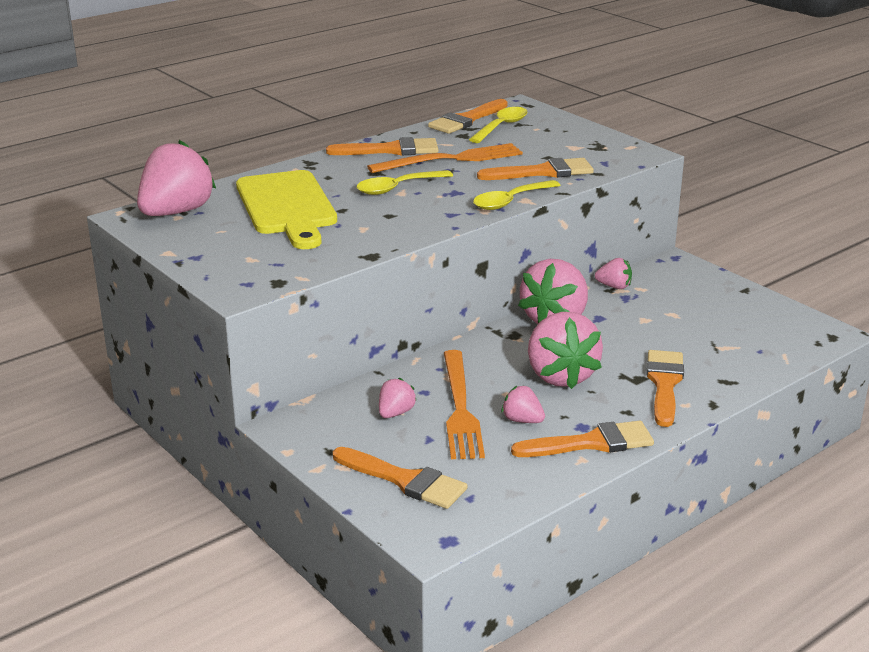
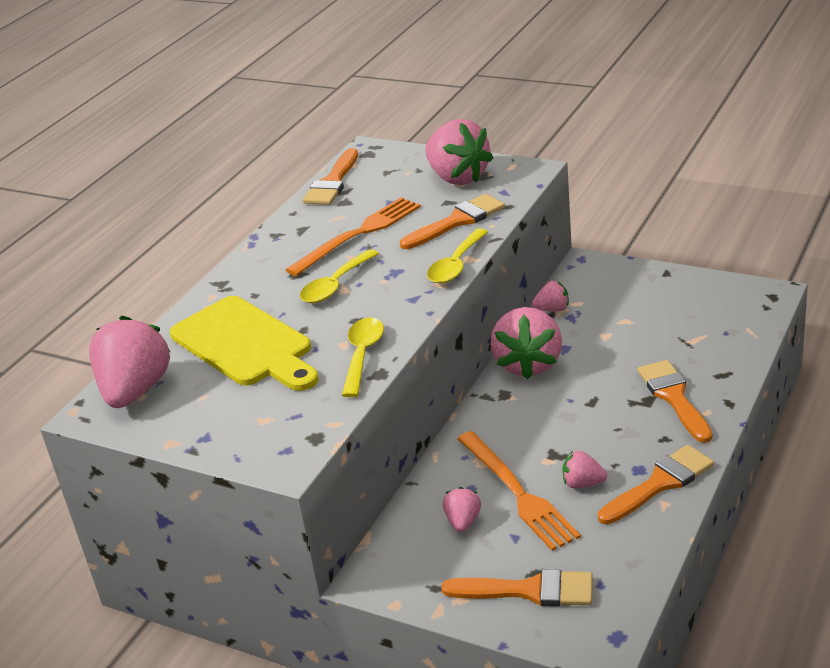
camera: 20 degrees left, 5 degrees up
(391, 150) = (289, 242): orange brush -> none
(501, 126) = (373, 180): yellow spoon -> yellow spoon (362, 355)
(560, 376) = (579, 423): pink strawberry -> pink strawberry (457, 177)

